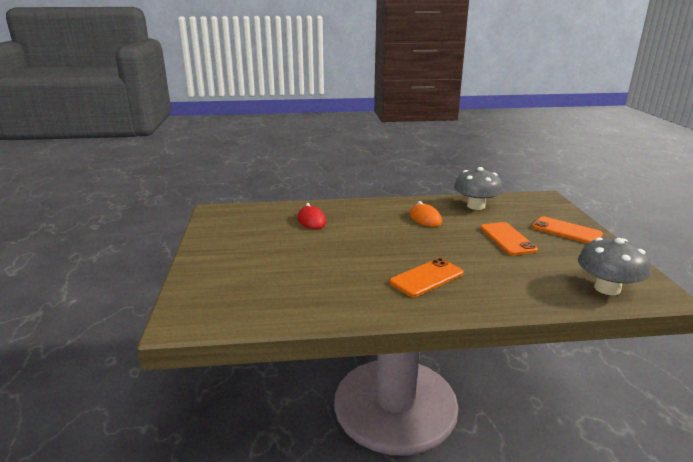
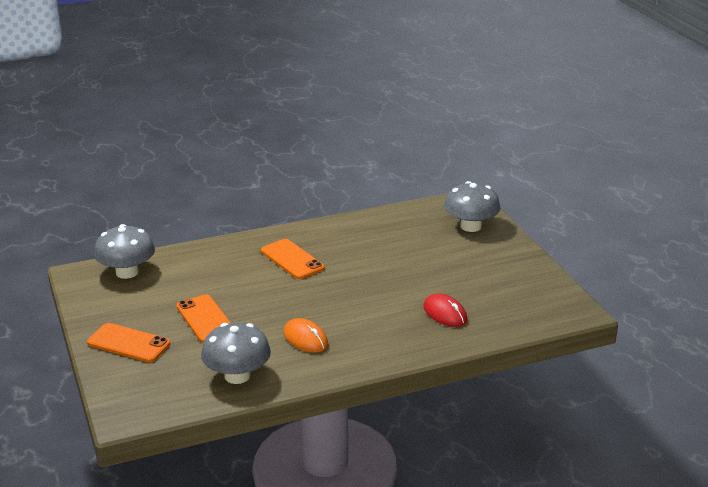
camera: 165 degrees right, 5 degrees up
(215, 287) = (470, 226): none -> grey mushroom
(426, 278) = (292, 259): orange phone -> orange phone turned 75 degrees counterclockwise

